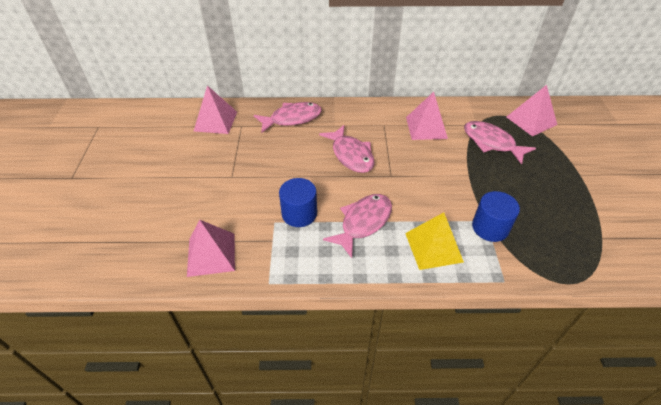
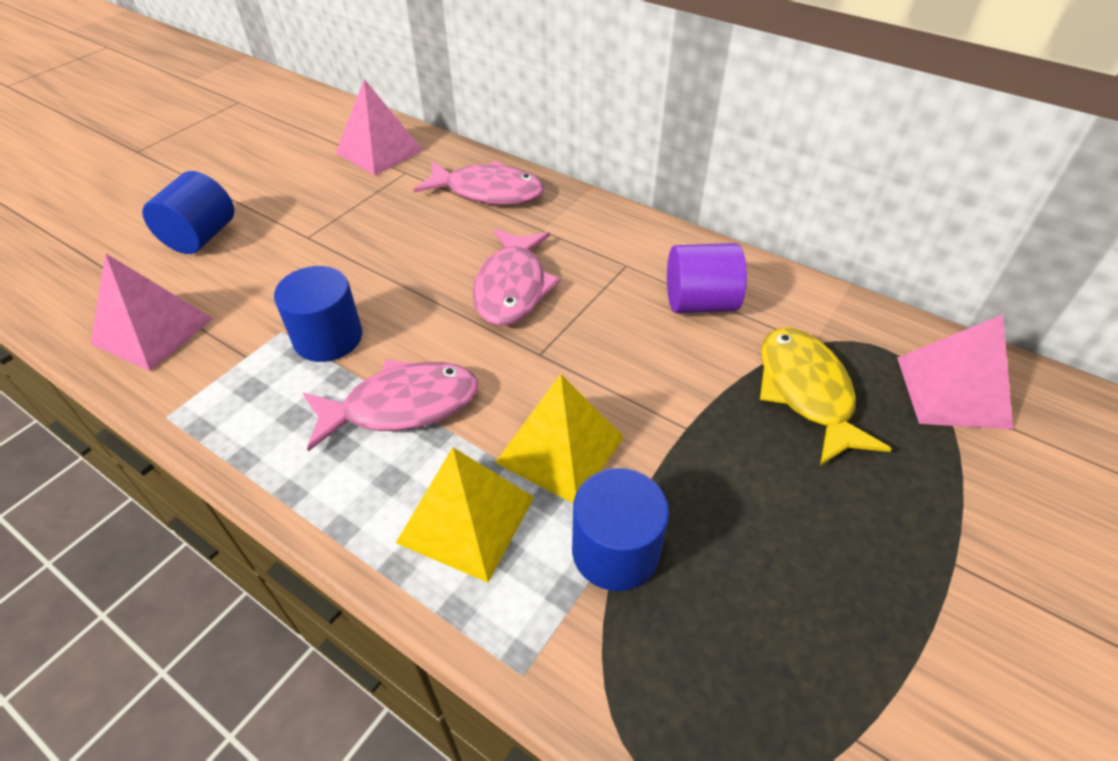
camera: 35 degrees right, 0 degrees up
(176, 202) = (201, 237): none -> blue cylinder
(426, 127) = (700, 303): pink pyramid -> purple cylinder
(437, 205) = (560, 449): none -> yellow pyramid
(491, 143) = (806, 392): pink fish -> yellow fish

